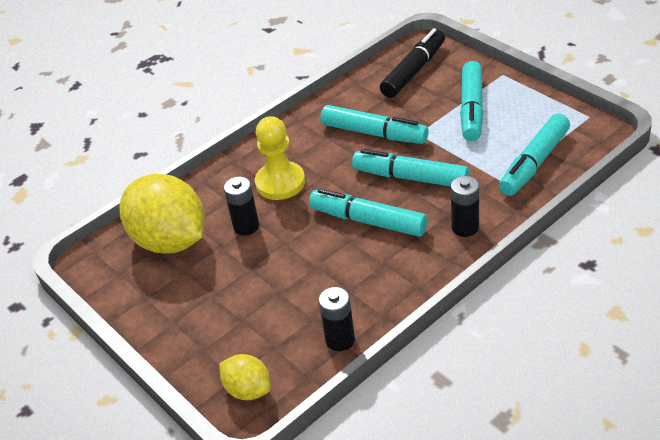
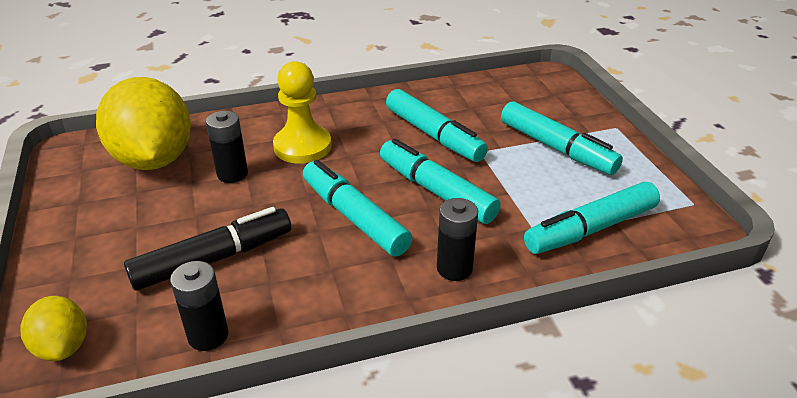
camera: 20 degrees right, 5 degrees down
(414, 71) = (521, 94): black marker -> black marker (214, 259)
(471, 109) = (556, 148): turquoise marker -> turquoise marker turned 75 degrees counterclockwise

